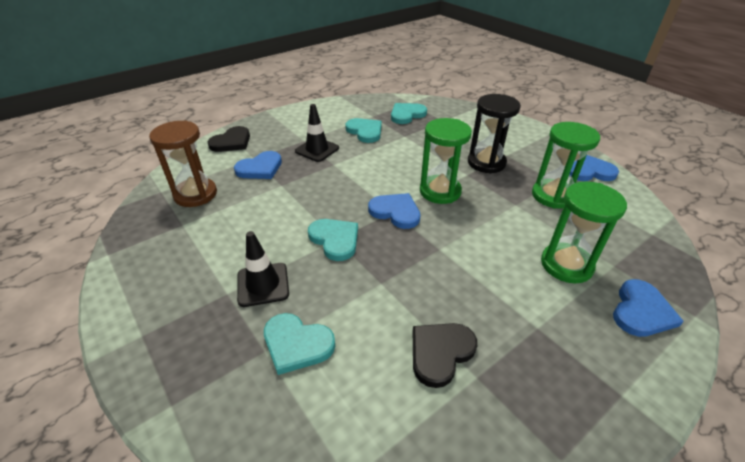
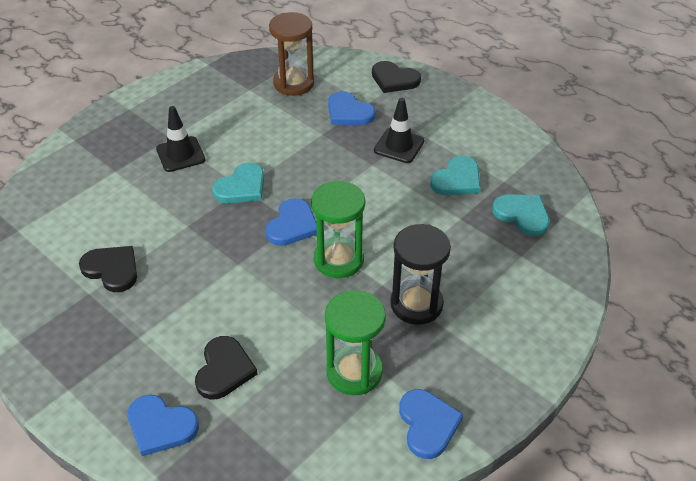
camera: 80 degrees right, 5 degrees up
(297, 344) = (121, 186): turquoise heart -> none
(566, 265) = (224, 370): green hourglass -> black heart

